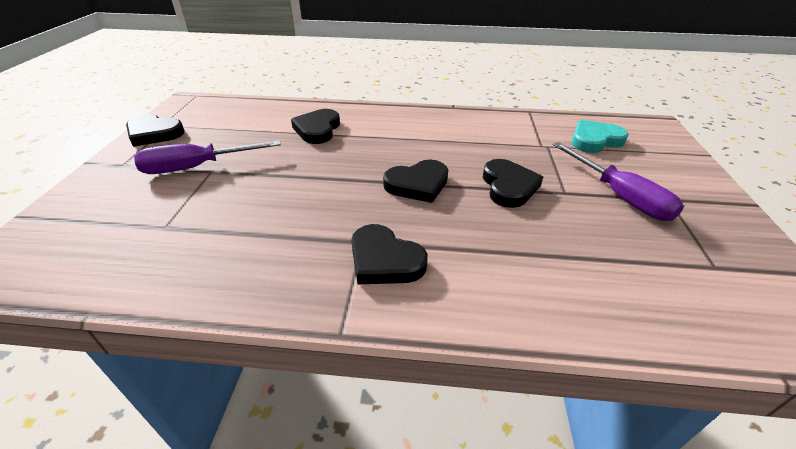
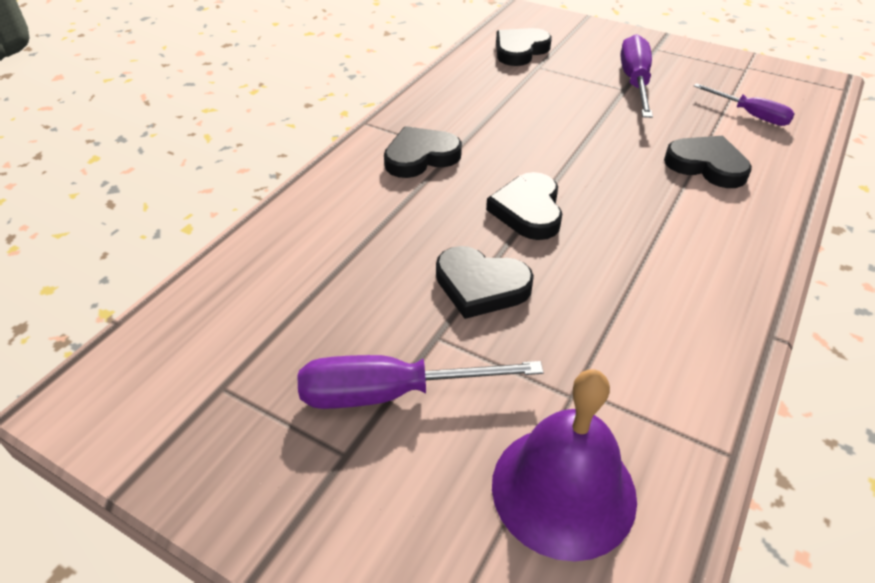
camera: 115 degrees right, 5 degrees up
(154, 133) = (724, 62): black heart -> black heart (520, 50)
(243, 120) = (750, 115): none -> purple screwdriver
(595, 140) = (563, 490): turquoise heart -> purple bell

